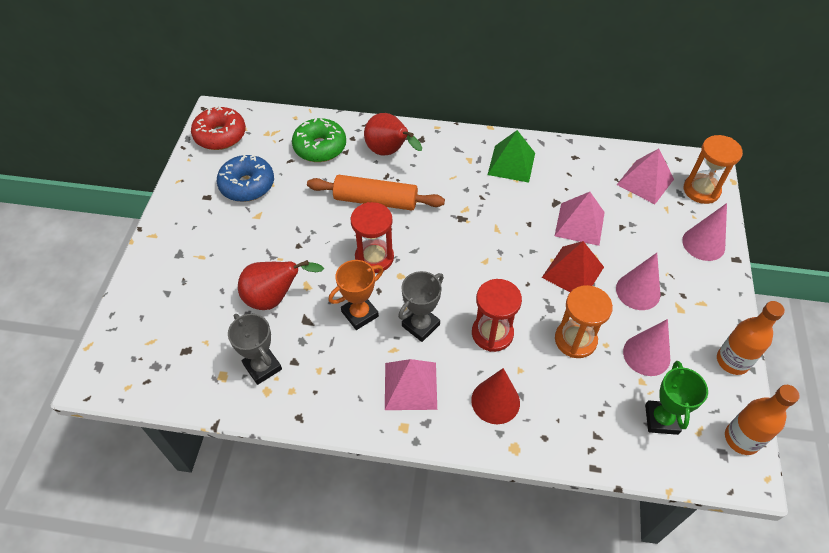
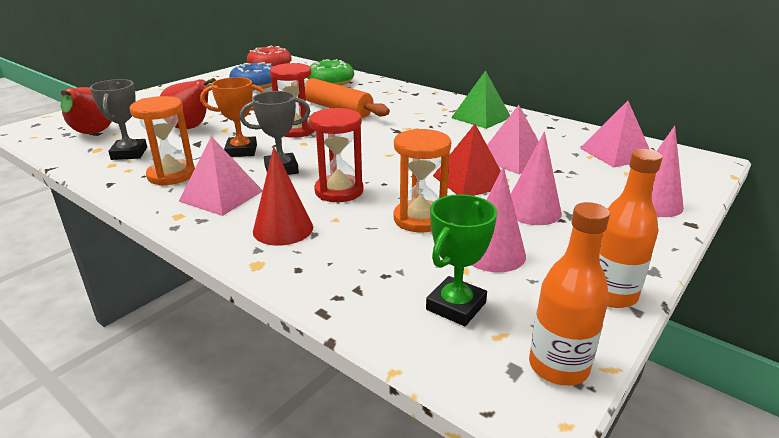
camera: 30 degrees right, 25 degrees down
(389, 152) = (380, 93): red pear -> red pear (92, 134)
(701, 190) = (683, 172): orange hourglass -> orange hourglass (171, 175)

